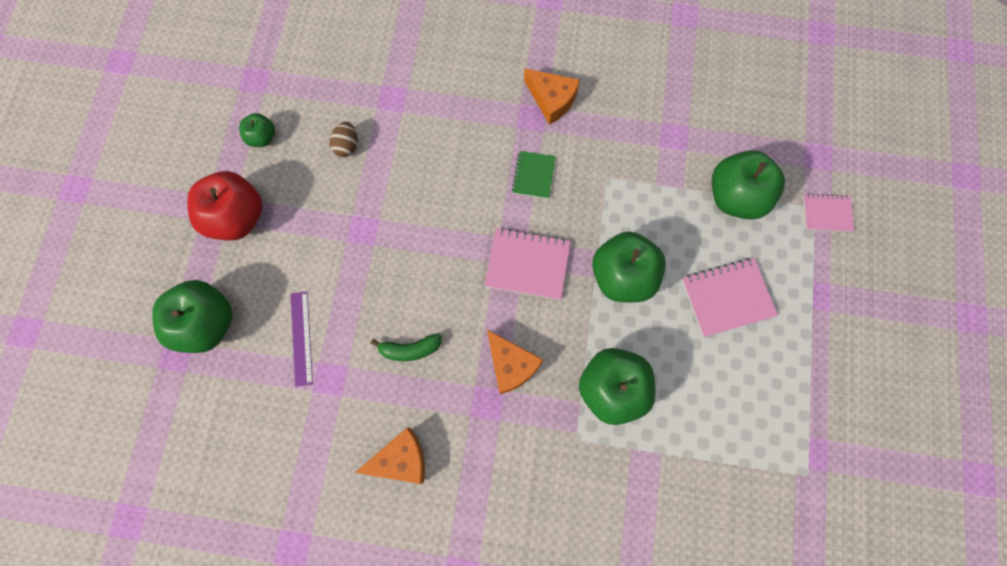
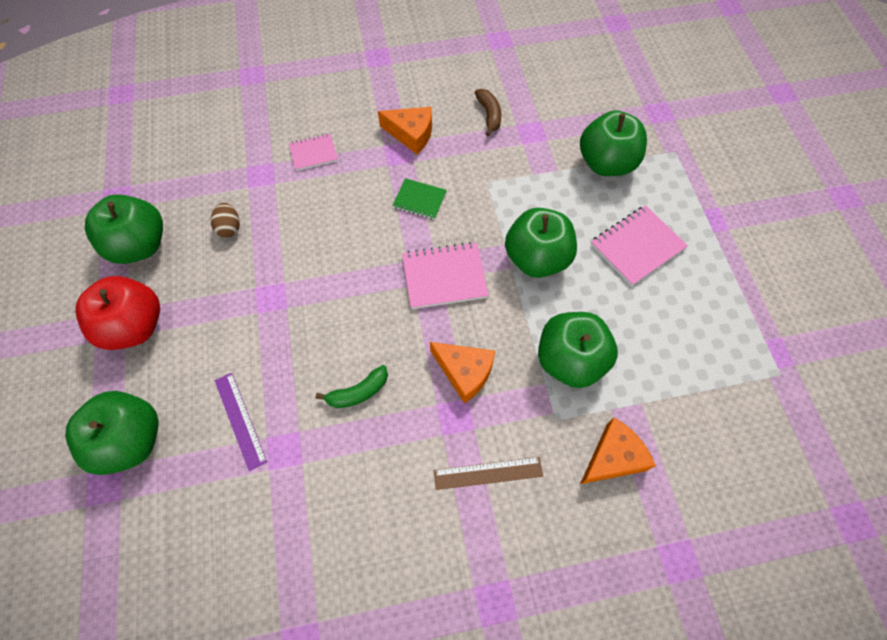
camera: 20 degrees left, 10 degrees down
(262, 137) = (140, 246): green apple -> green apple, size x1.95
(400, 459) = (387, 505): orange cheese -> orange cheese (613, 457)
(496, 465) = (488, 473): none -> brown ruler
(533, 175) = (419, 200): green notebook -> green notebook turned 60 degrees counterclockwise
(638, 103) = (489, 115): none -> brown banana
(826, 213) = (687, 153): pink notebook -> pink notebook (313, 153)

